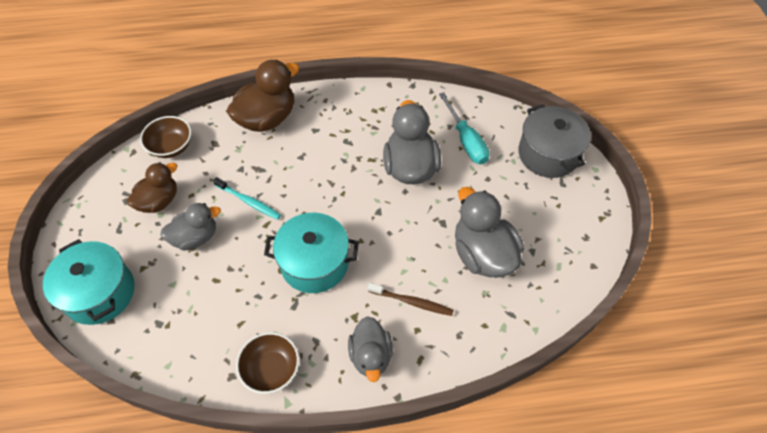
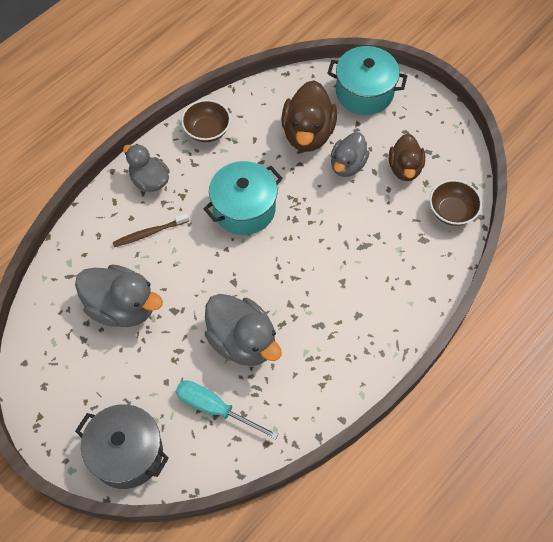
camera: 140 degrees right, 5 degrees up
(249, 201) = (340, 216): turquoise toothbrush -> none
(267, 118) = (409, 294): brown duck -> brown duck (308, 133)

